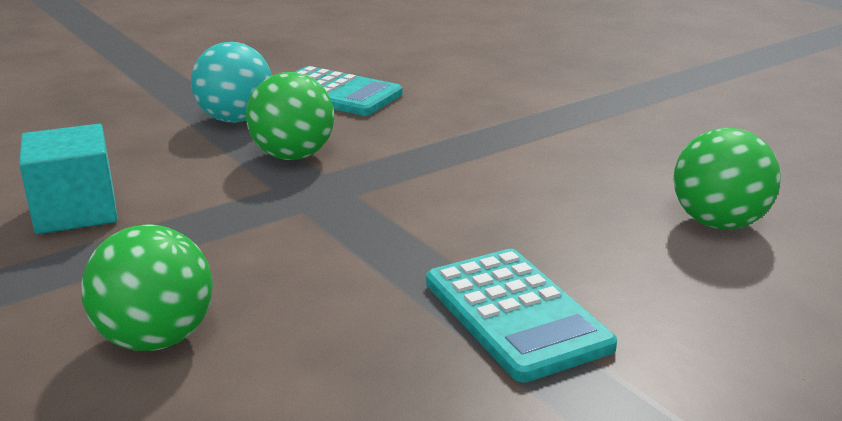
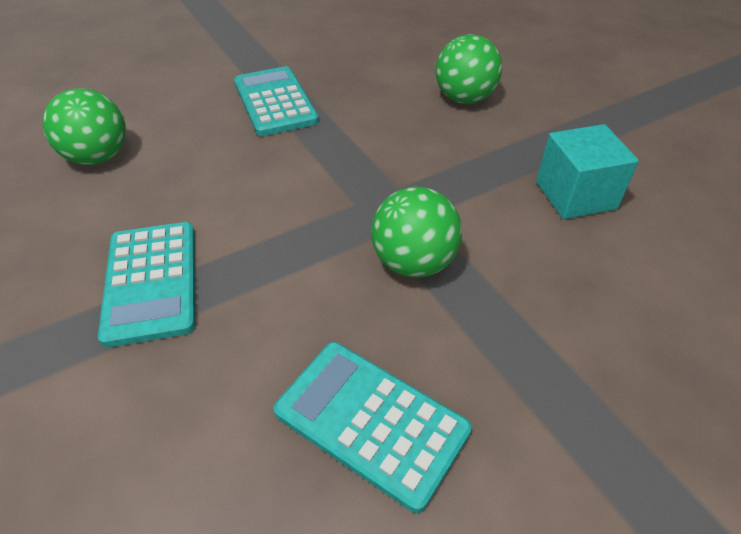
camera: 175 degrees left, 20 degrees up
(235, 119) = (494, 348): turquoise ball -> none
(540, 137) = (151, 282): none -> turquoise calculator

